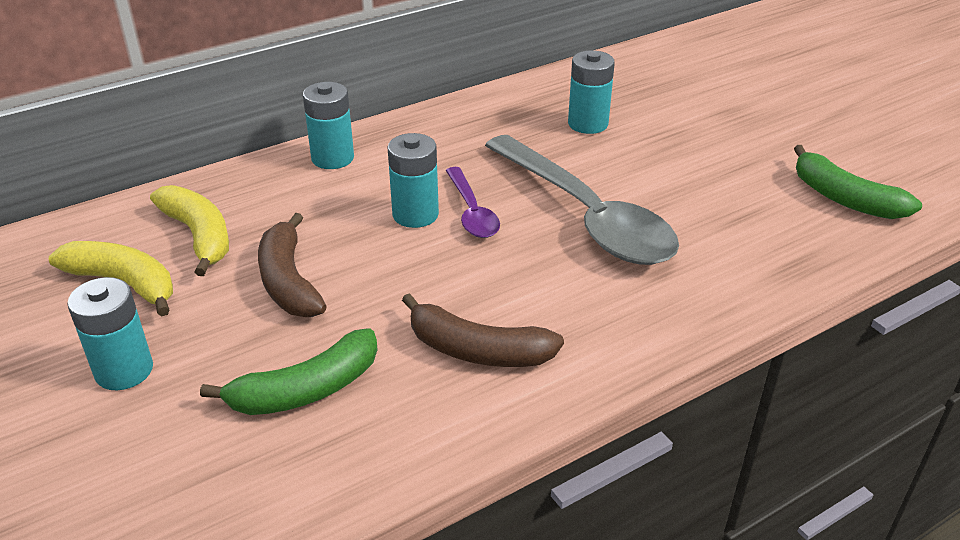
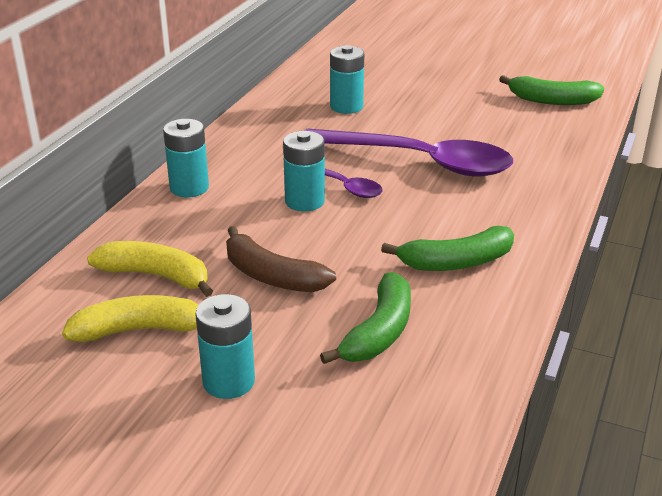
camera: 35 degrees left, 5 degrees down
(477, 350) = (456, 262): brown banana -> green banana
(586, 216) = (419, 161): grey spoon -> purple spoon

